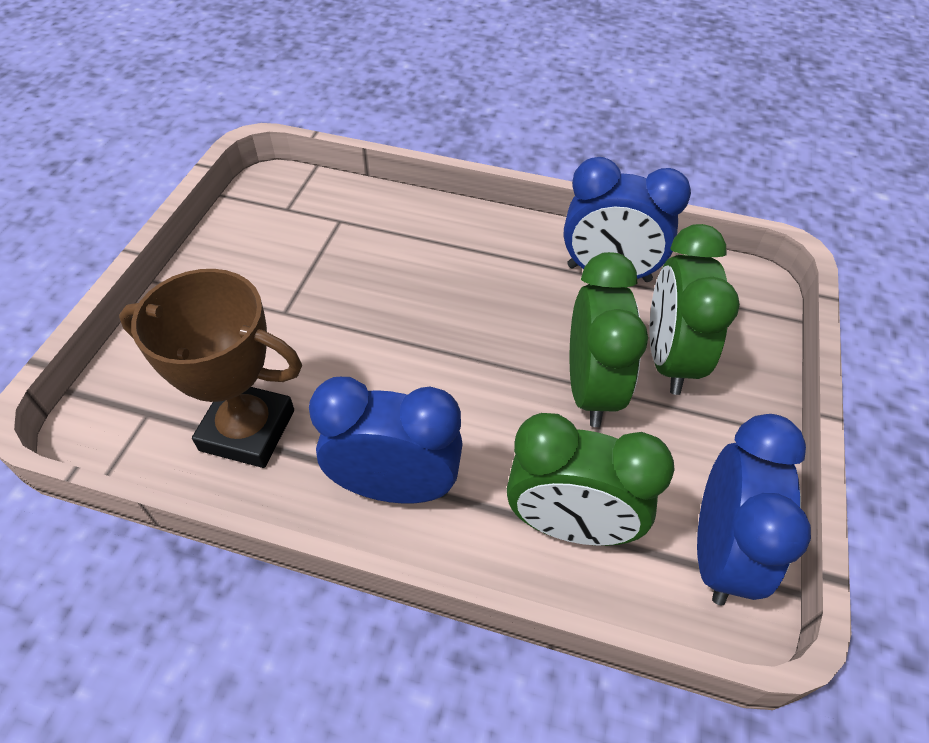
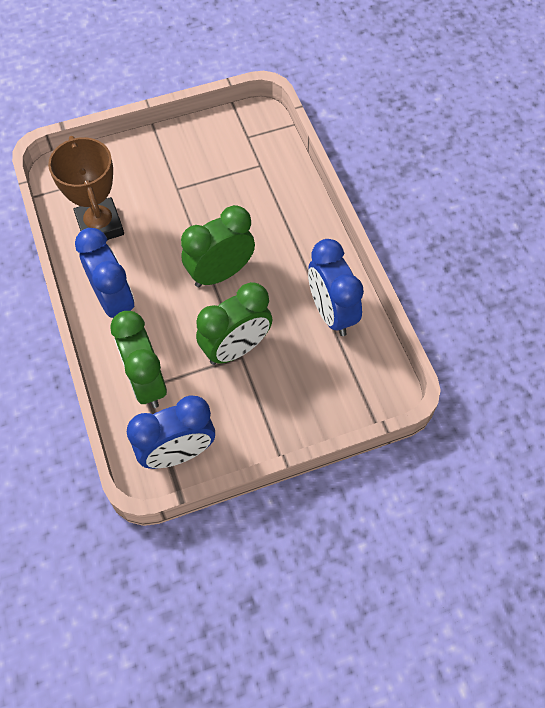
camera: 55 degrees right, 10 degrees up
(669, 359) = (288, 375): green clock -> green clock (220, 273)

